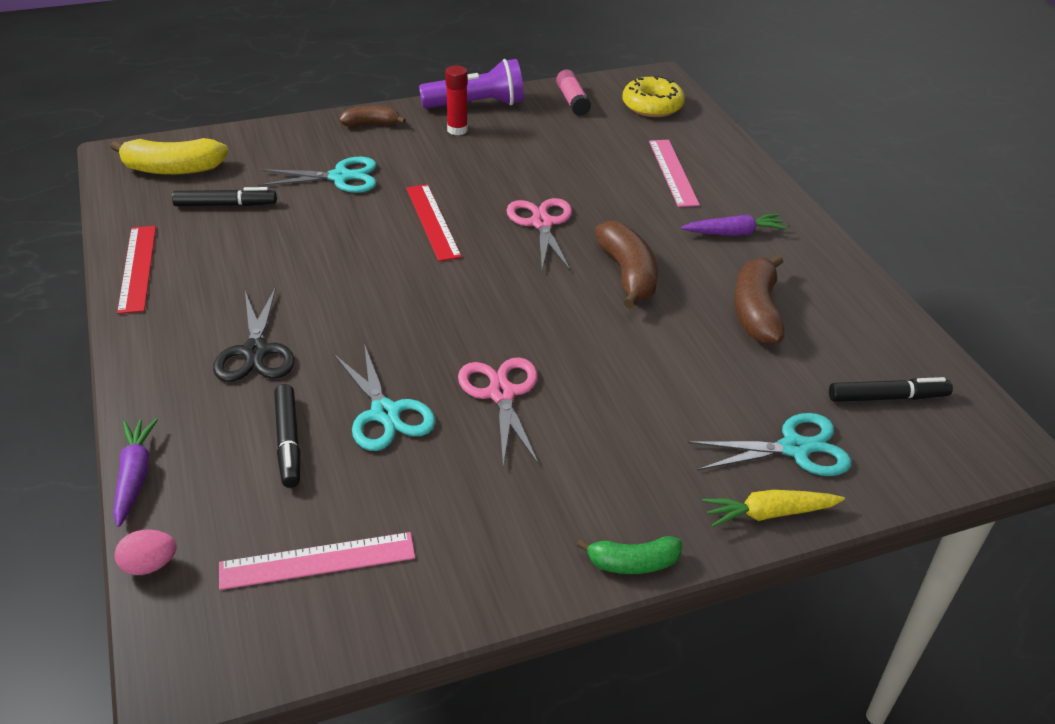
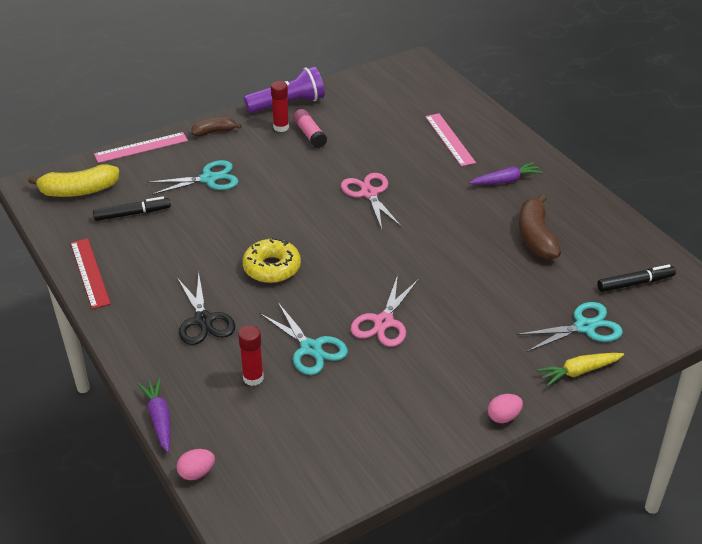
camera: 10 degrees left, 0 degrees up
(288, 441) = (253, 378): black marker -> red glue stick
(317, 560) = (304, 450): pink ruler -> pink ruler (141, 147)
(433, 221) = (290, 204): red ruler -> none
(501, 394) = (383, 322): pink scissors -> pink scissors turned 135 degrees counterclockwise
(572, 101) = (358, 91): pink glue stick -> pink glue stick (309, 134)
(627, 274) = (441, 223): brown banana -> none
(633, 563) = (503, 417): green banana -> pink egg
(652, 106) = (418, 86): yellow donut -> yellow donut (272, 268)

